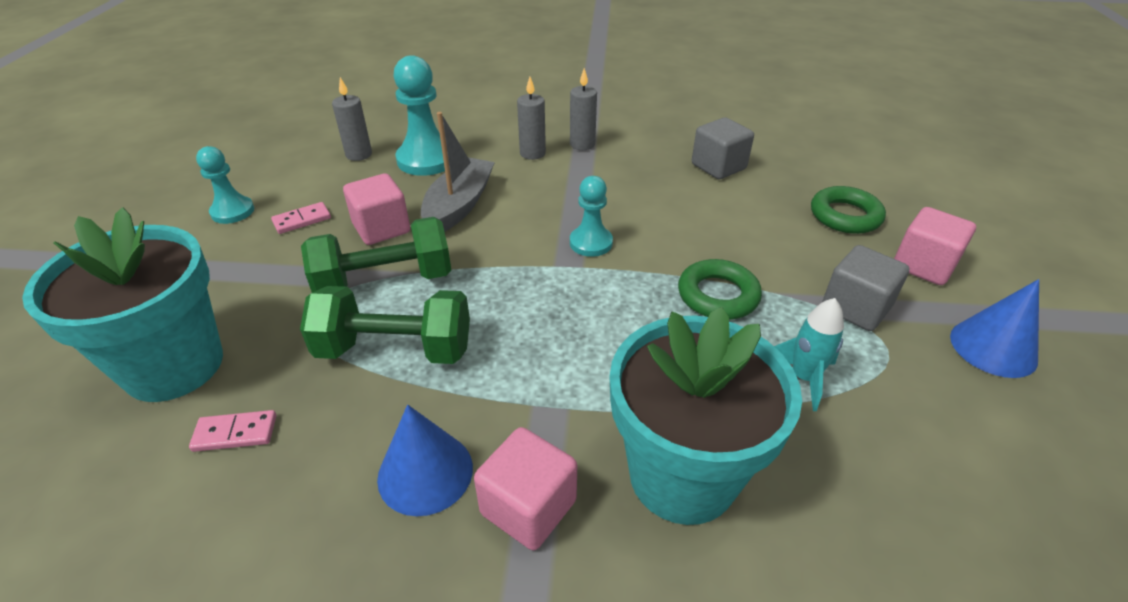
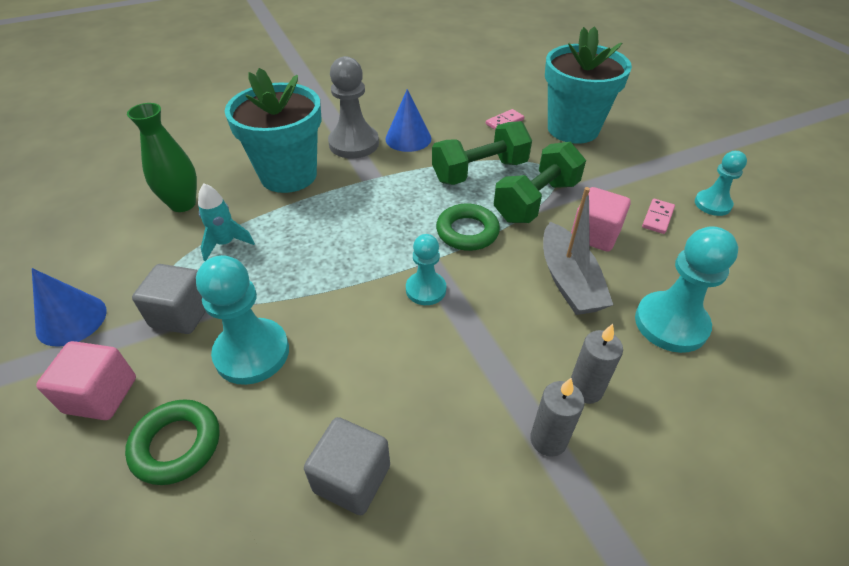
camera: 150 degrees right, 5 degrees up
(359, 154) = (736, 300): grey candle -> none
(528, 507) = (354, 144): pink cube -> grey pawn
(718, 295) = (298, 281): green ring -> green ring (467, 232)
(779, 251) = (252, 353): none -> turquoise pawn
(881, 487) = (183, 204): none -> green vase

